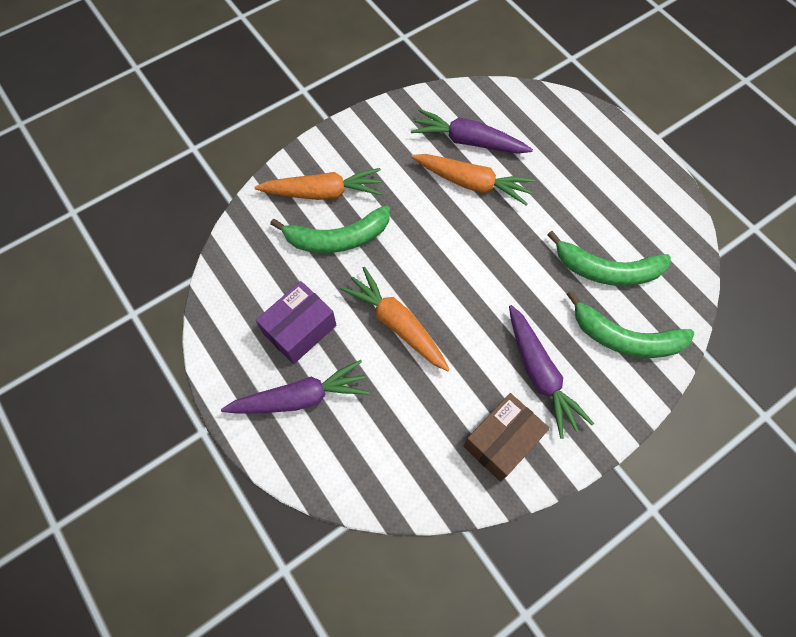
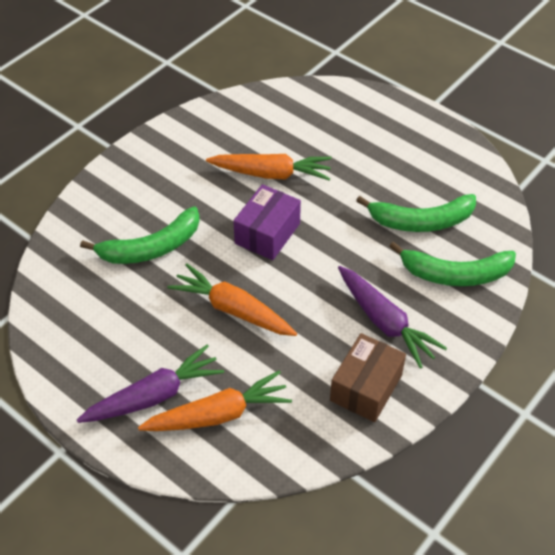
camera: 15 degrees left, 15 degrees down
(300, 329) = (136, 336): purple box -> purple box (267, 233)
(323, 192) = (124, 211): orange carrot -> orange carrot (218, 414)
(468, 141) = (257, 139): purple carrot -> none

